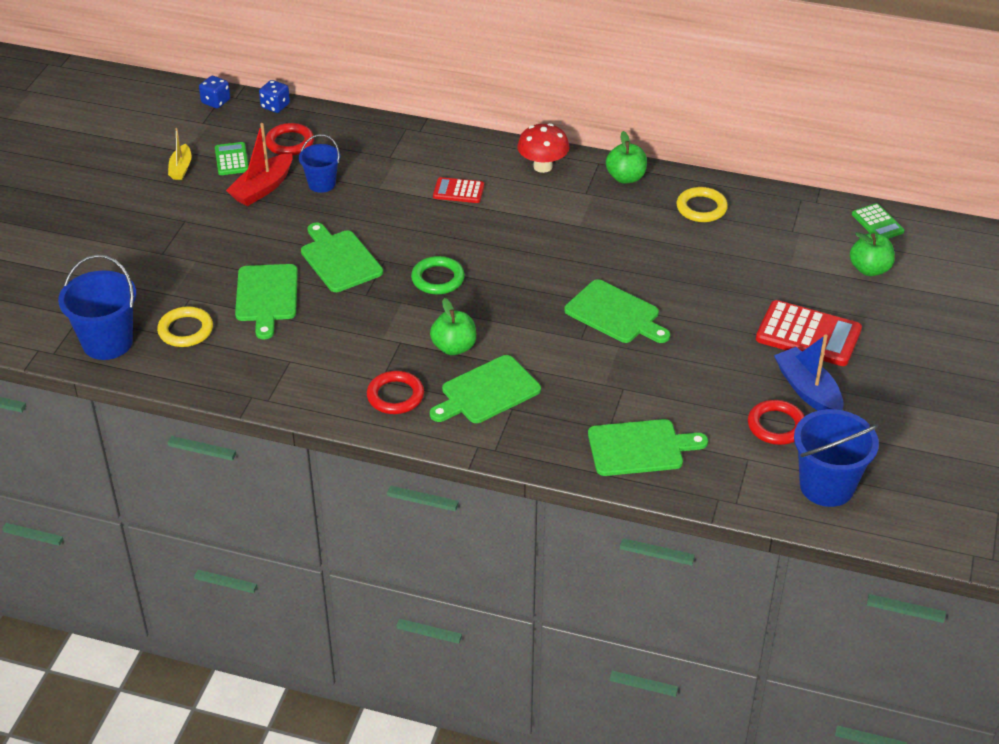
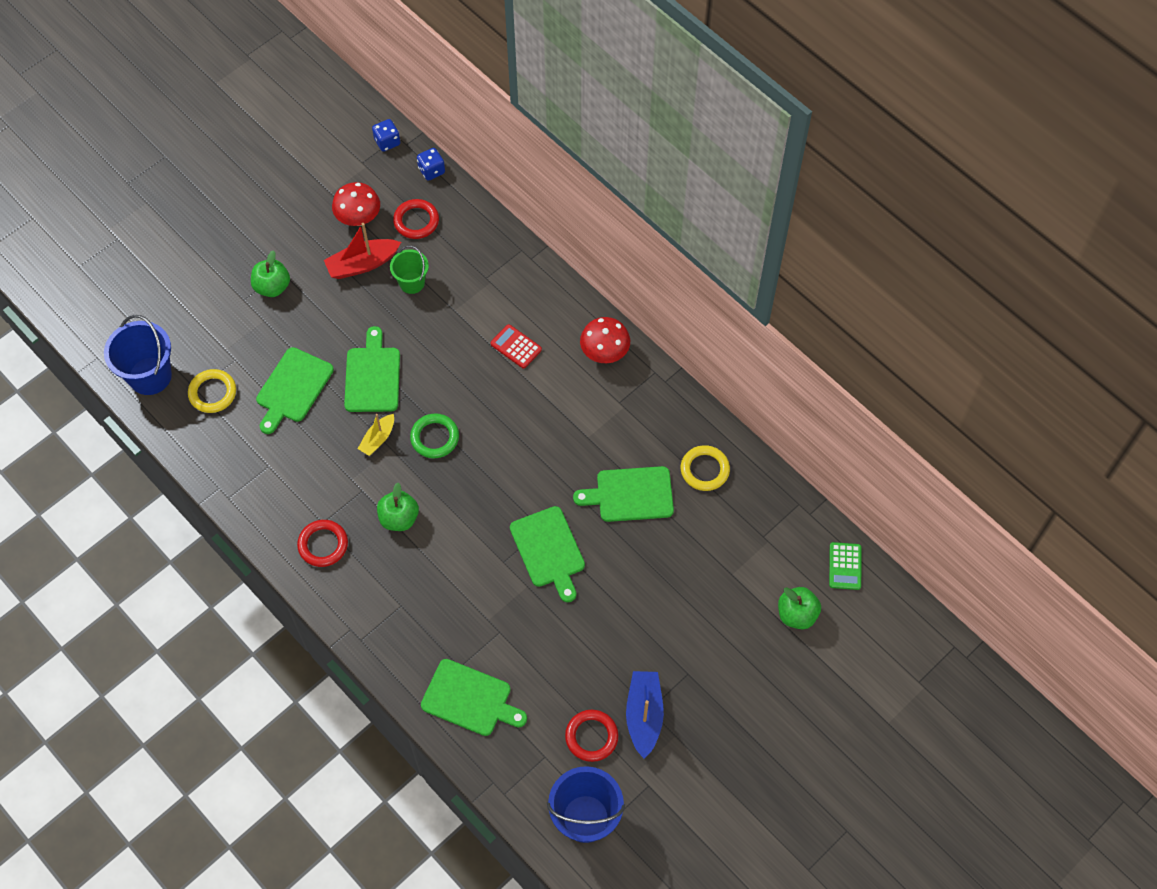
camera: 30 degrees right, 20 degrees up
(181, 168) = (313, 209): yellow boat -> yellow boat (378, 439)
(231, 159) = (358, 218): green calculator -> red mushroom
(322, 184) = (412, 283): blue bucket -> green bucket
(487, 392) = (394, 578): green cutting board -> green cutting board (630, 495)
(625, 177) = (665, 401): green apple -> green apple (272, 287)
(808, 334) = (689, 657): red calculator -> none

